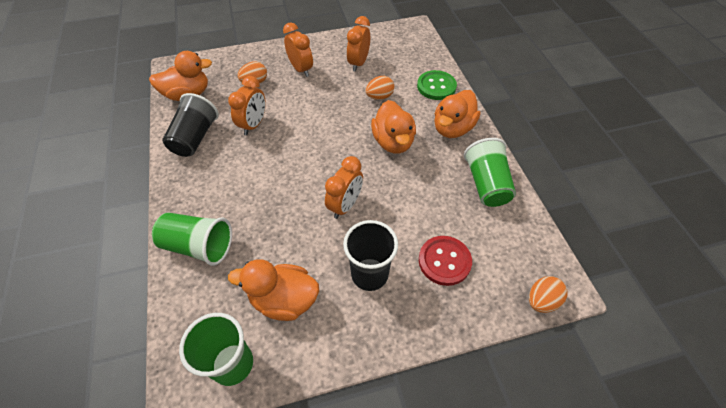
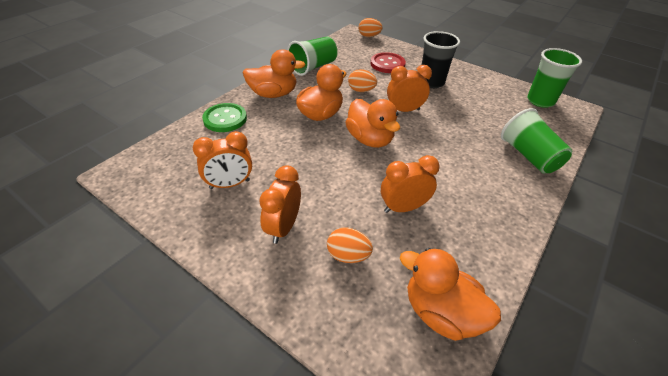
camera: 130 degrees left, 10 degrees down
(195, 138) = (474, 242): black cup -> none
(284, 300) = (490, 102): orange duck -> orange duck (370, 139)
(379, 97) = (272, 145): orange egg -> orange egg (361, 90)

